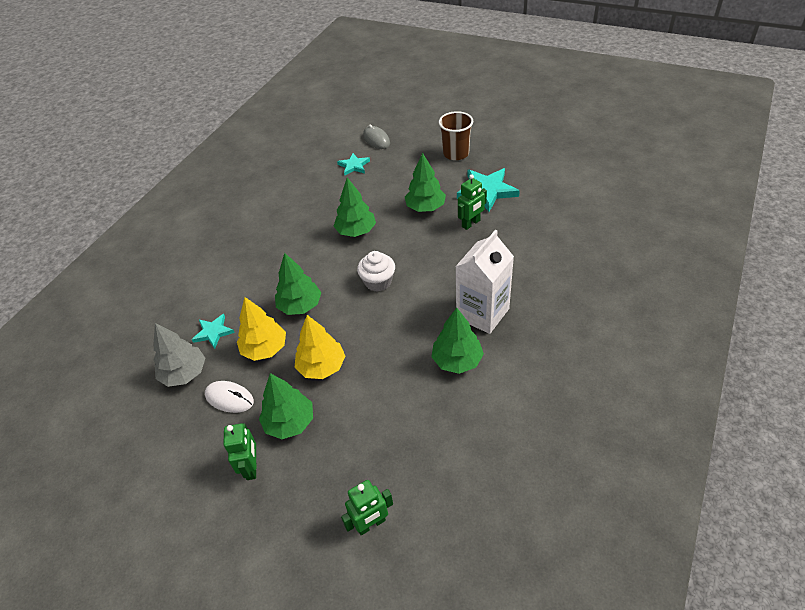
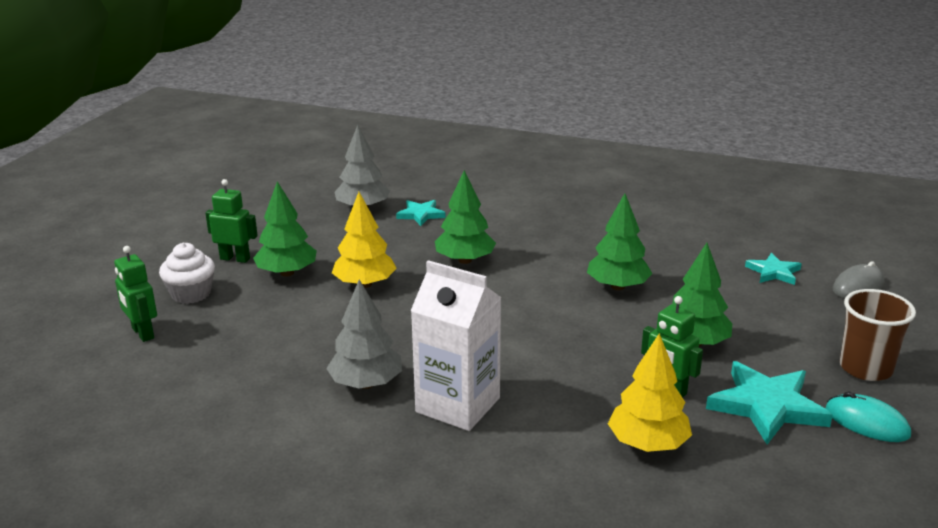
camera: 80 degrees right, 20 degrees down
(229, 398) = (326, 236): white mouse -> none
(251, 467) = (235, 258): green robot -> green robot turned 150 degrees counterclockwise
(265, 349) = (395, 246): yellow tree -> yellow tree (647, 444)
(378, 281) = (515, 311): white cupcake -> white cupcake (191, 294)
(457, 360) = (366, 384): green tree -> grey tree
(501, 162) = (867, 422): none -> turquoise mouse

